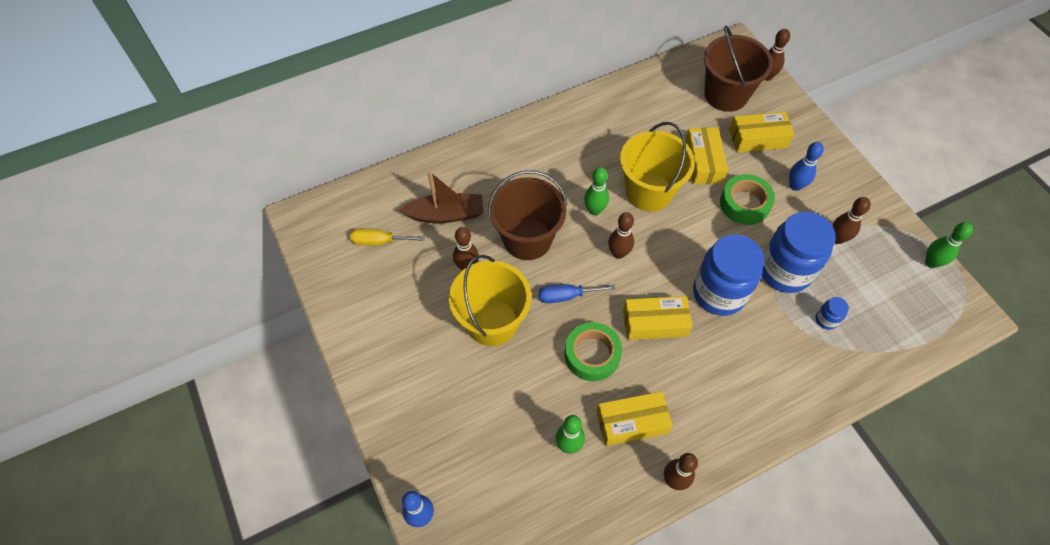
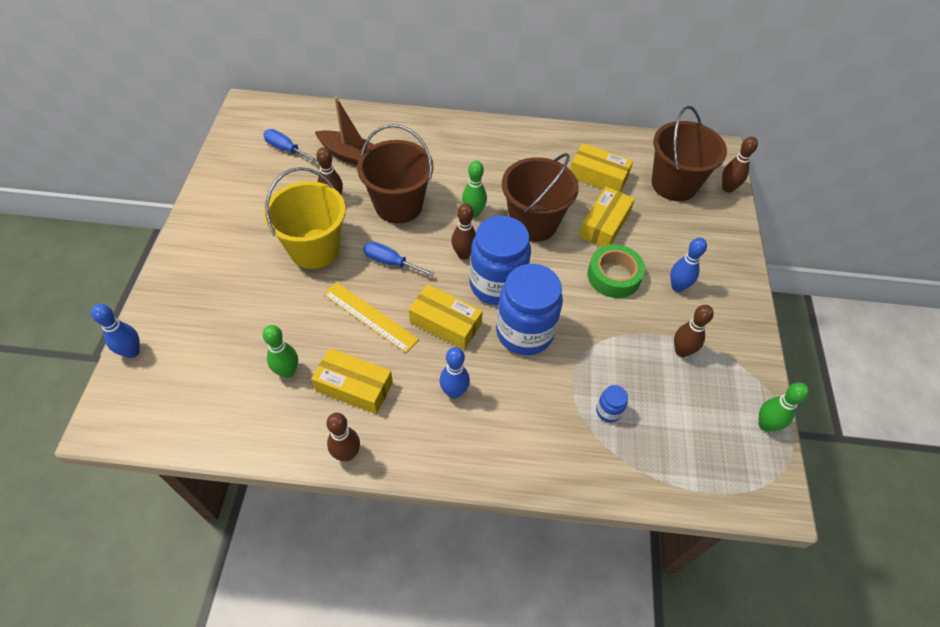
camera: 30 degrees right, 5 degrees down
(379, 241) = (286, 149): yellow screwdriver -> blue screwdriver
(592, 355) = (370, 317): green tape -> yellow ruler
(649, 192) = (533, 223): yellow bucket -> brown bucket
(709, 376) = (454, 392): none -> blue bowling pin
(758, 138) = (674, 232): yellow box -> yellow box (598, 176)
(784, 271) = (603, 349): blue jar -> blue jar (497, 285)

